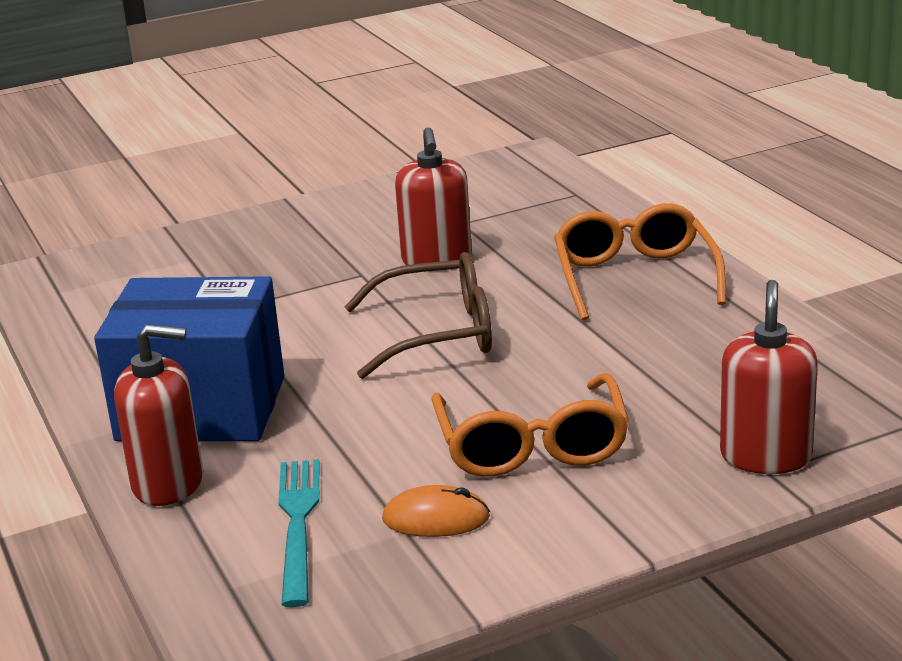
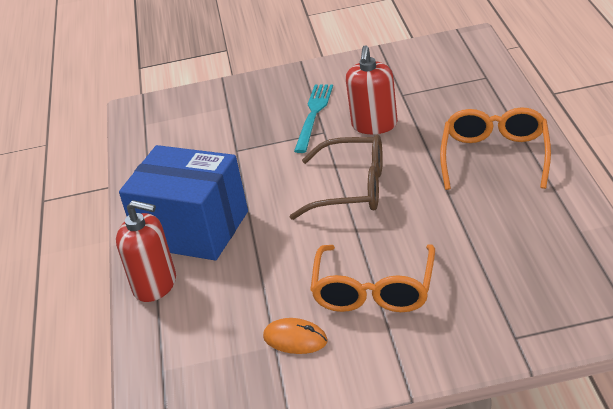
camera: 20 degrees right, 10 degrees up
(298, 524) = (215, 329): turquoise fork -> turquoise fork (313, 115)
(765, 456) = (518, 324): red soap dispenser -> none

